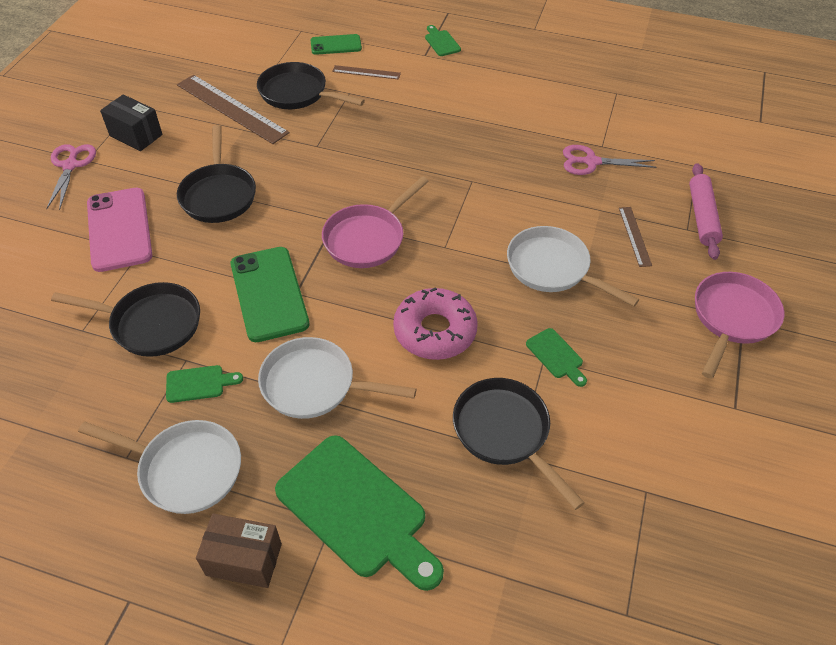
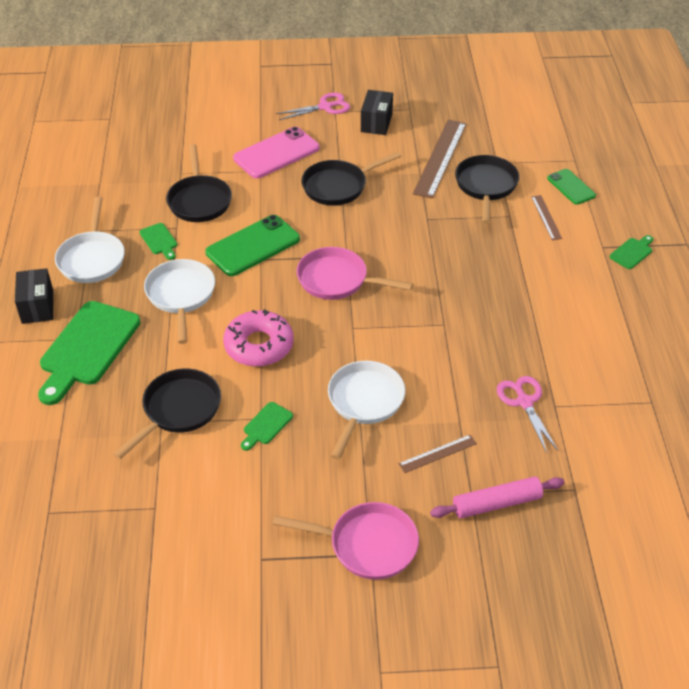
camera: 70 degrees right, 5 degrees down
(244, 559) = (37, 307): brown box -> black box

